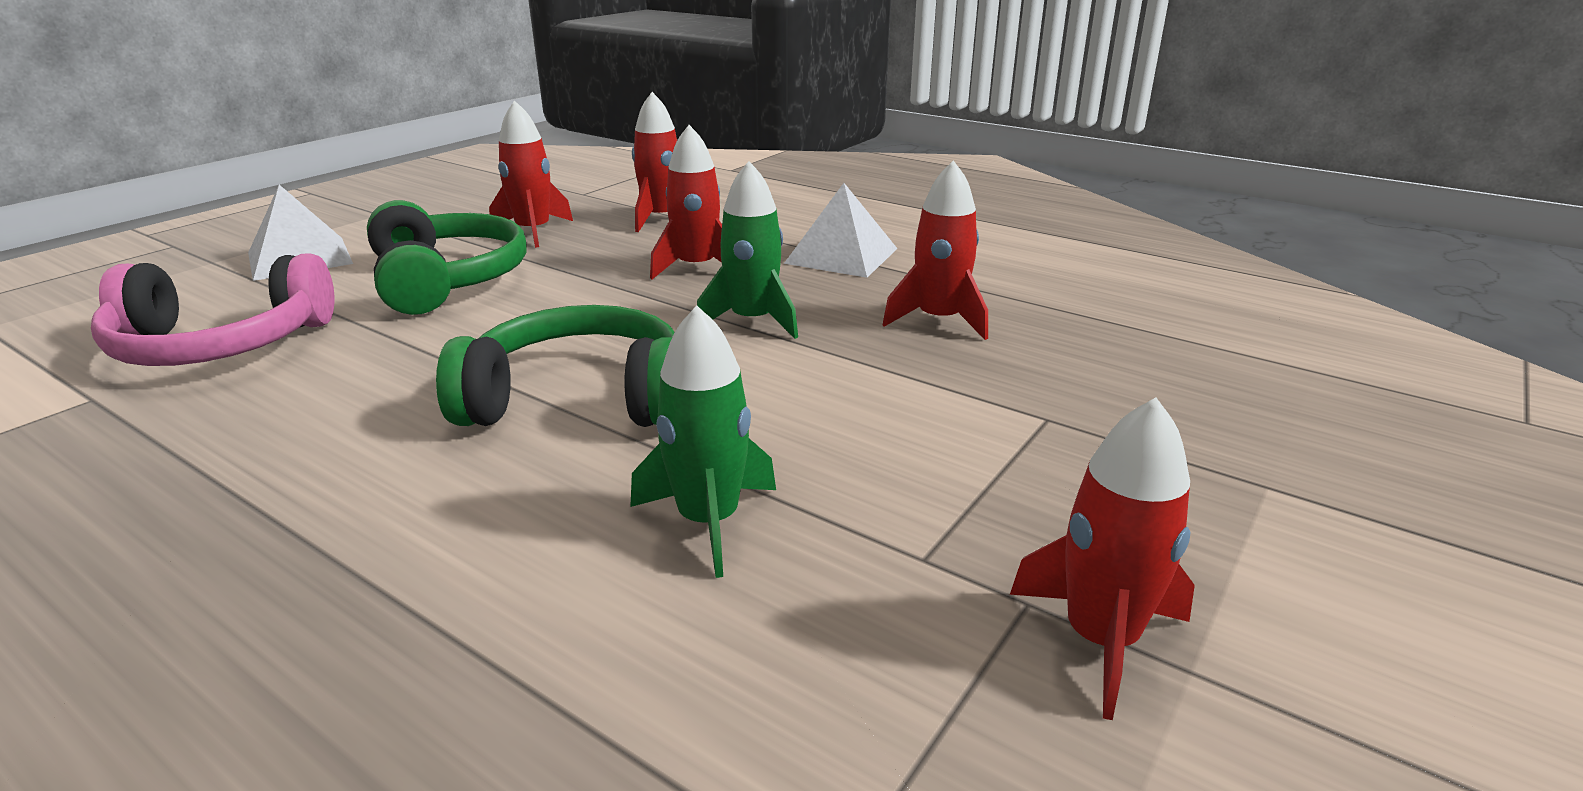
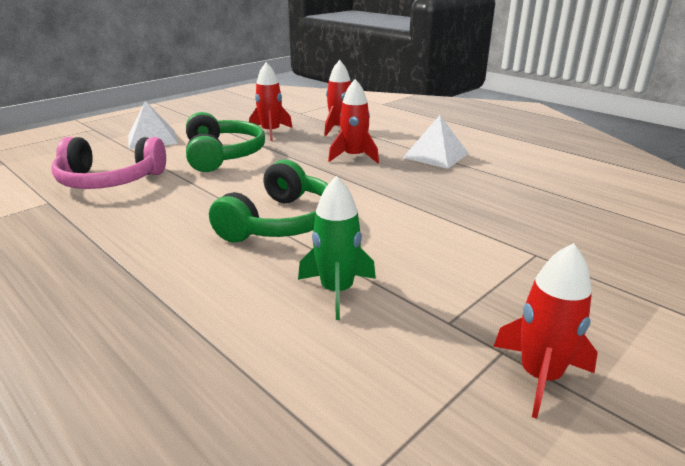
camera: 10 degrees right, 0 degrees up
(579, 399) = (281, 222): green headphones -> green headphones turned 105 degrees clockwise
(752, 321) = (379, 188): green rocket -> none
(938, 320) = (484, 195): red rocket -> none

